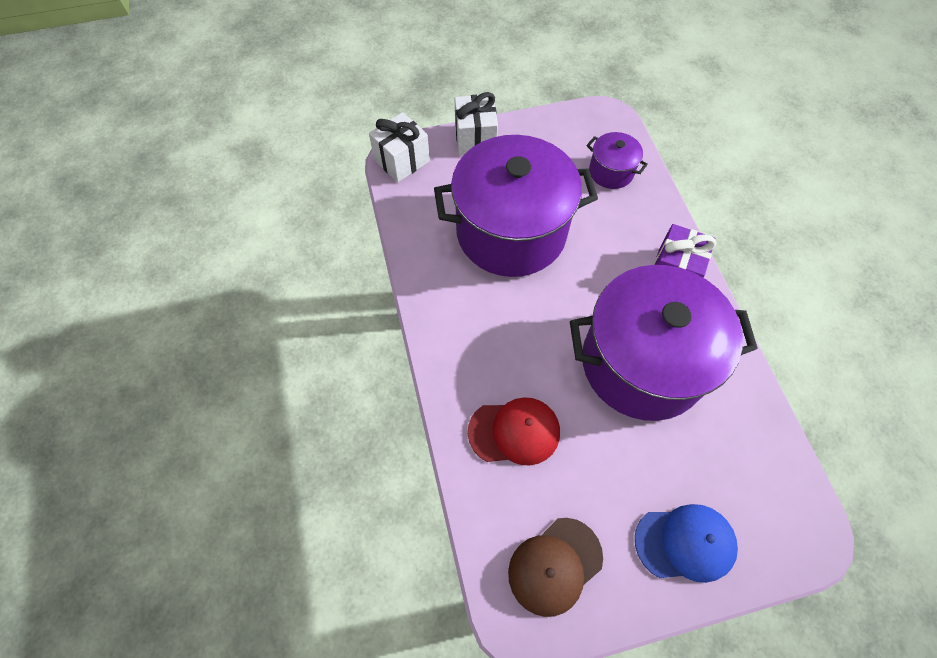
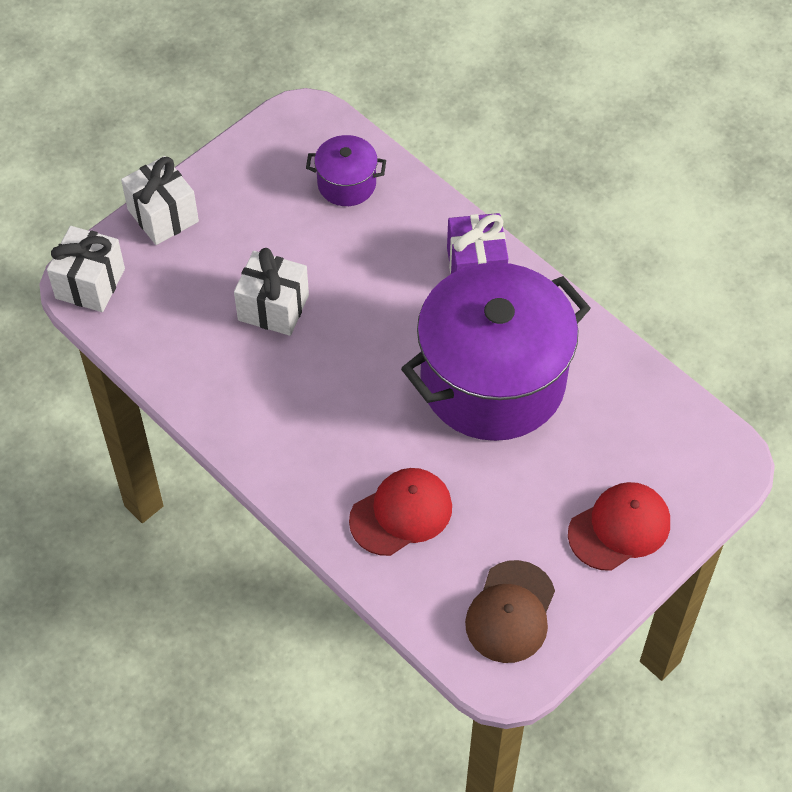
camera: 30 degrees left, 5 degrees down
(511, 232) = (273, 307): purple pot -> white gift
(685, 543) = (619, 528): blue cap -> red cap

